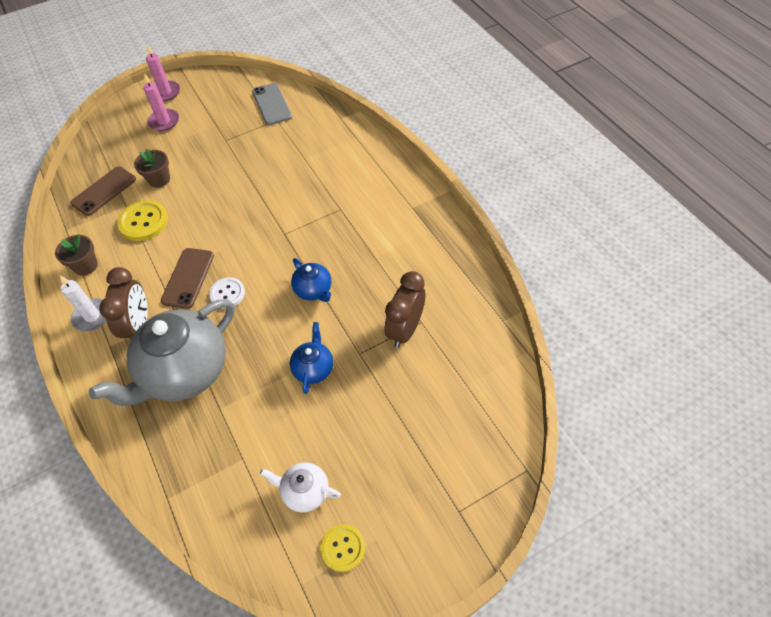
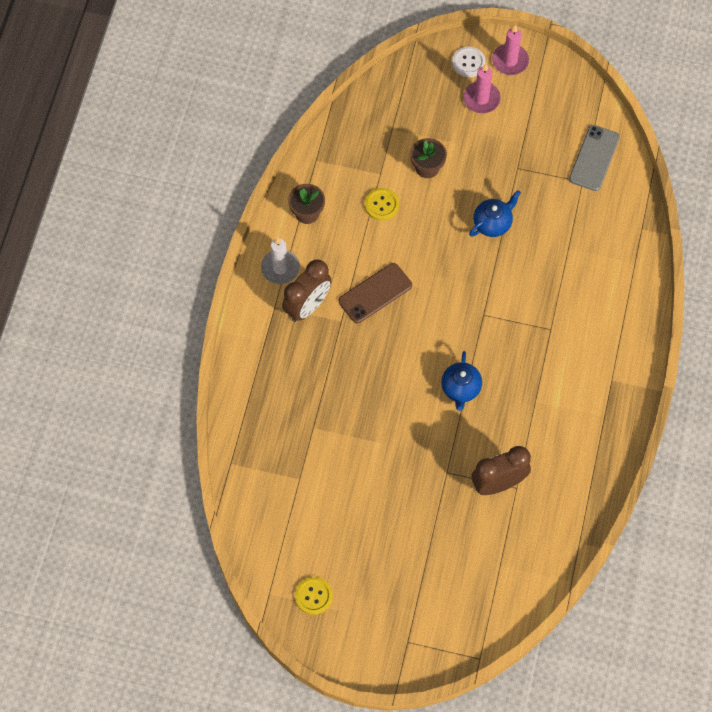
camera: 40 degrees right, 10 degrees up
(104, 191) = (373, 142): brown phone -> none
(143, 222) = (381, 205): yellow button -> yellow button, size x0.66
(184, 372) = (311, 376): grey teapot -> none
(227, 293) = (393, 334): white button -> white button (468, 62)
(305, 492) = (321, 538): white teapot -> none
(313, 368) = (403, 455): blue teapot -> blue teapot (493, 223)

